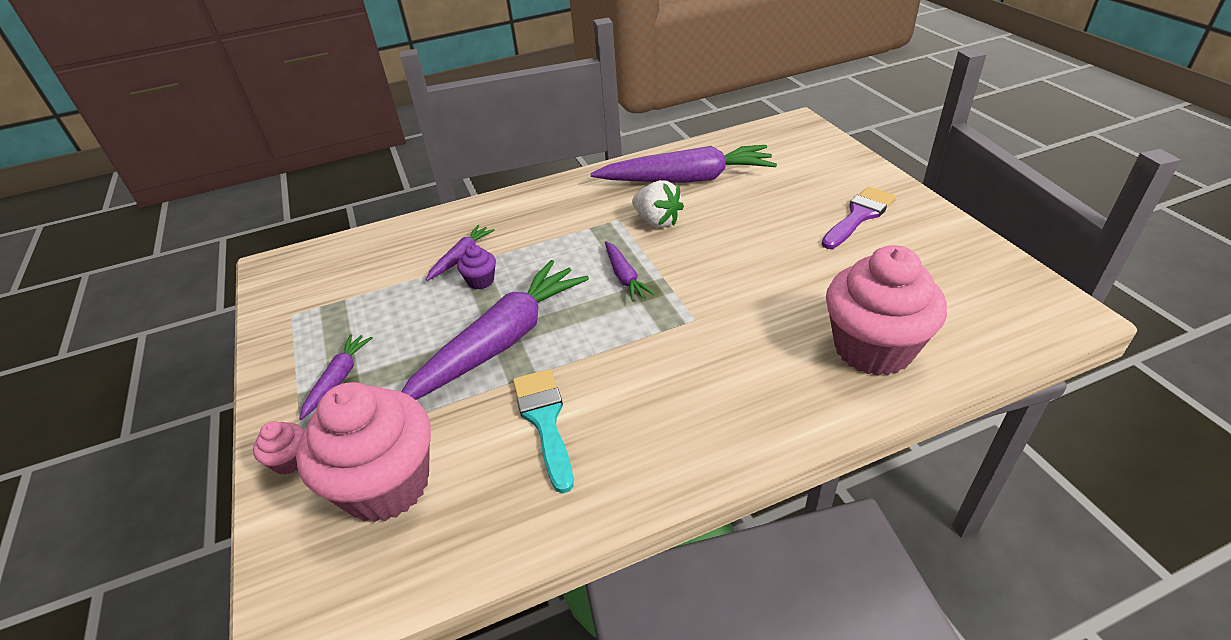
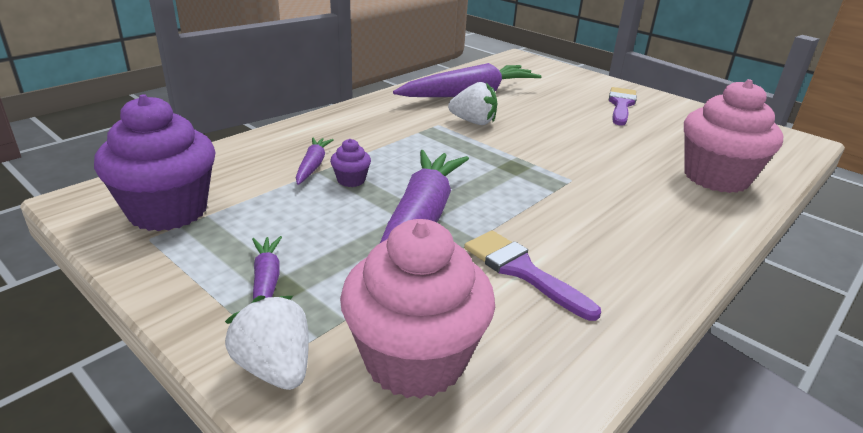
camera: 30 degrees left, 10 degrees down
(290, 460) = (275, 368): pink cupcake -> white strawberry
(321, 289) = (168, 211): none -> purple cupcake
(545, 420) = (522, 271): turquoise brush -> purple brush
(624, 277) = (485, 160): purple carrot -> none

